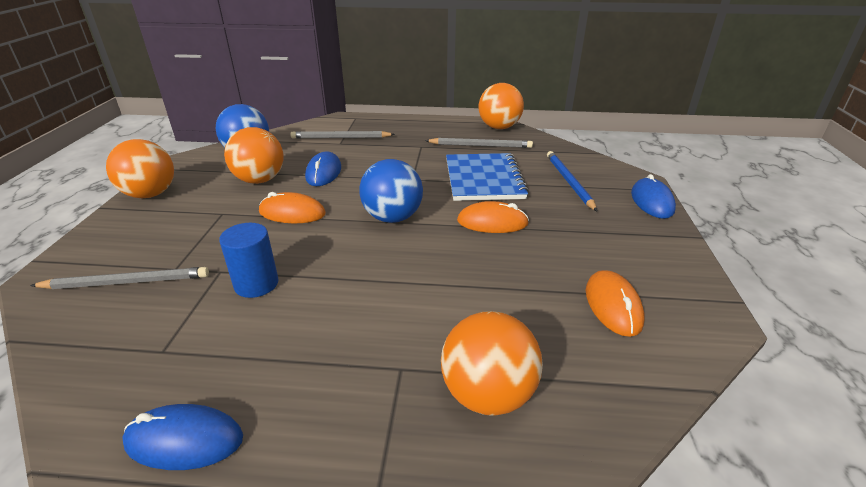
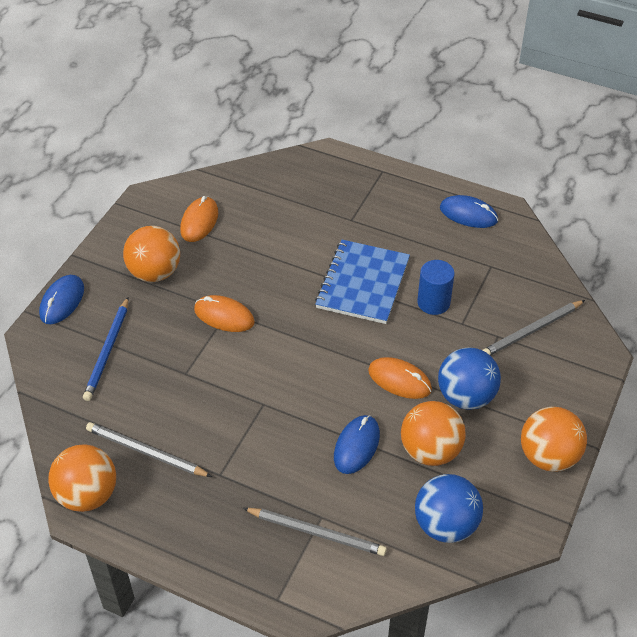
camera: 160 degrees left, 15 degrees up
(127, 282) = (532, 331): grey pencil -> grey pencil turned 45 degrees counterclockwise
(392, 218) = (308, 347): blue ball -> blue ball (466, 396)
(483, 179) = (189, 381): blue notebook -> blue notebook (363, 283)
(487, 394) = (311, 195): orange ball -> orange ball (155, 273)

